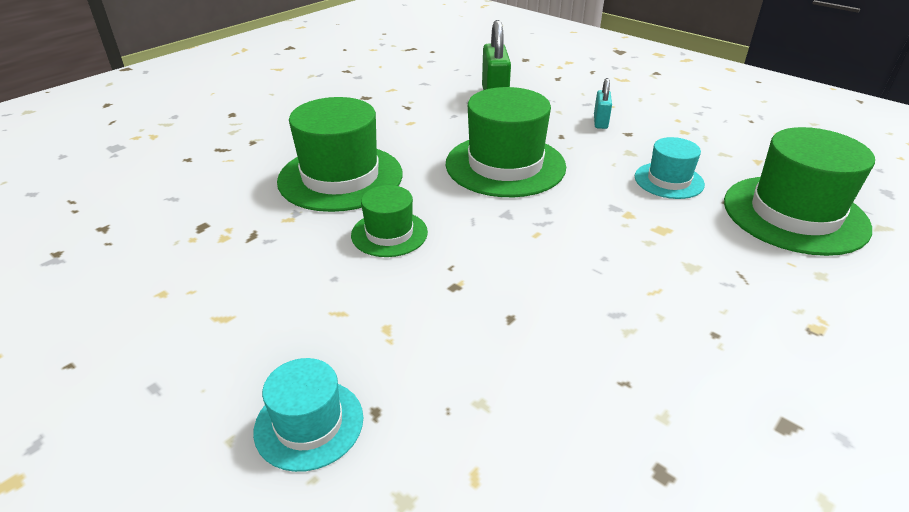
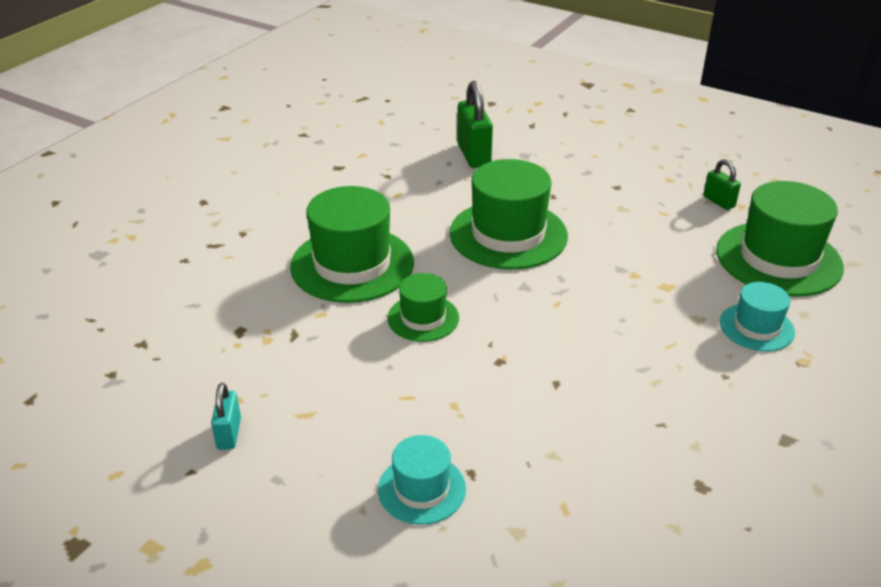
camera: 10 degrees left, 0 degrees up
(600, 122) = (587, 176): turquoise padlock -> turquoise padlock (229, 434)
(669, 180) = (664, 235): turquoise hat -> turquoise hat (756, 327)
(733, 155) = (718, 202): none -> green padlock

